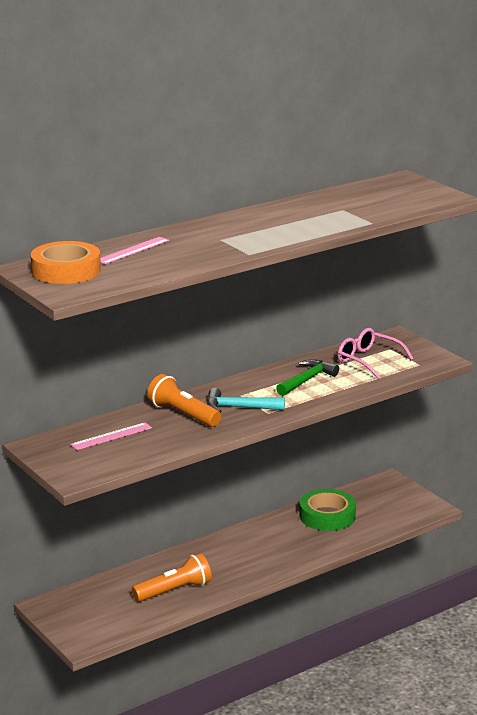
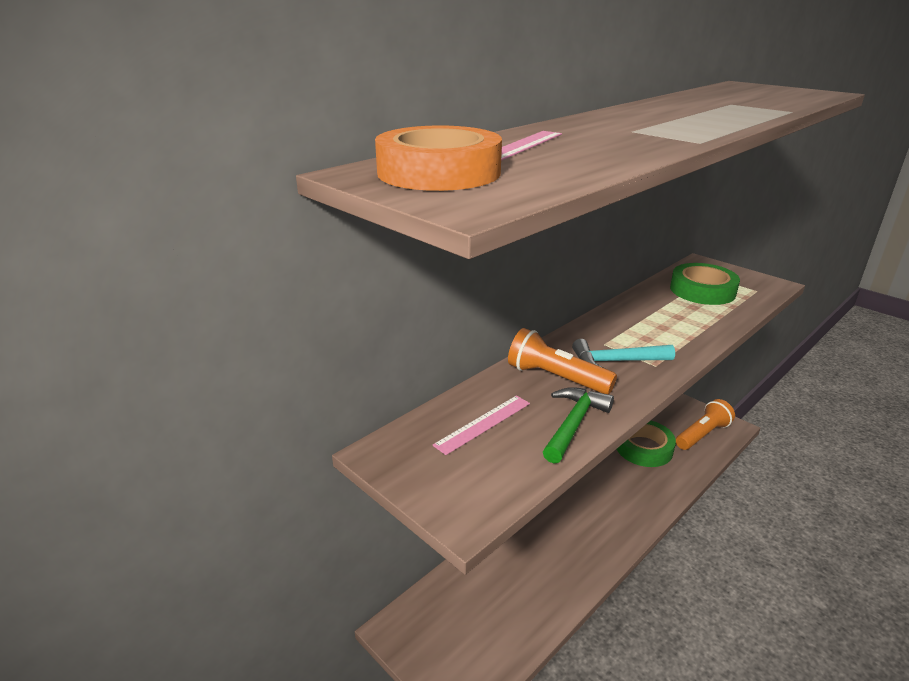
camera: 10 degrees left, 5 degrees up
(174, 591) = (541, 578): orange flashlight -> orange flashlight (702, 434)
(307, 380) = (661, 318): green hammer -> green hammer (574, 424)
(368, 360) = (702, 290): pink glasses -> green tape

